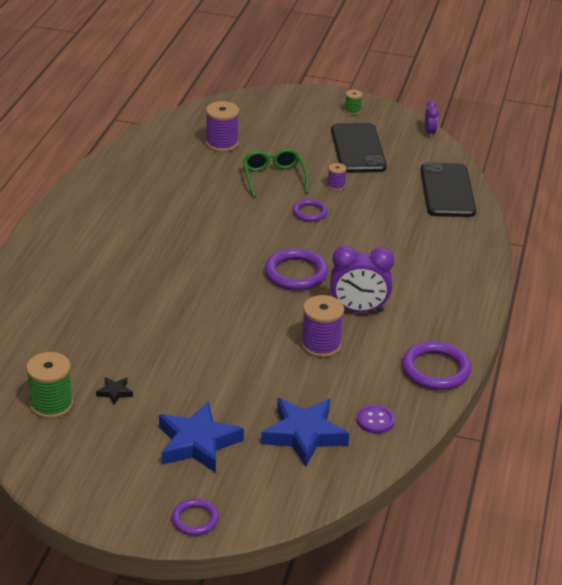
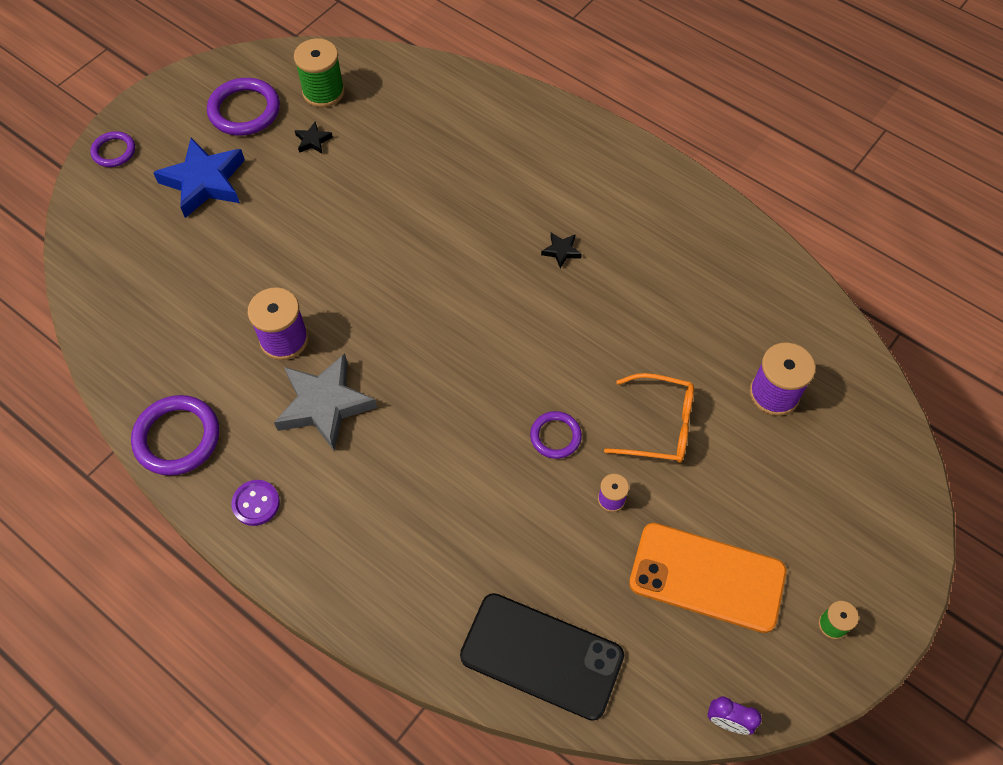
camera: 115 degrees right, 25 degrees up
(159, 239) = (561, 251): none -> black star
(273, 178) = (659, 426): green glasses -> orange glasses
(296, 273) = (429, 367): purple ring -> purple ring (244, 110)
(304, 435) = (160, 269): blue star -> none
(358, 149) = (707, 577): black phone -> orange phone
(358, 310) = (324, 405): purple clock -> grey star
(375, 420) = (139, 340): purple button -> purple button (256, 503)

